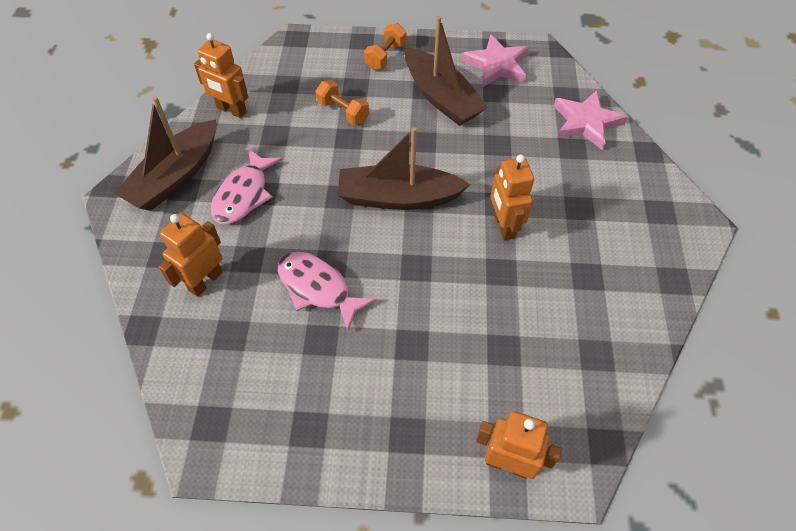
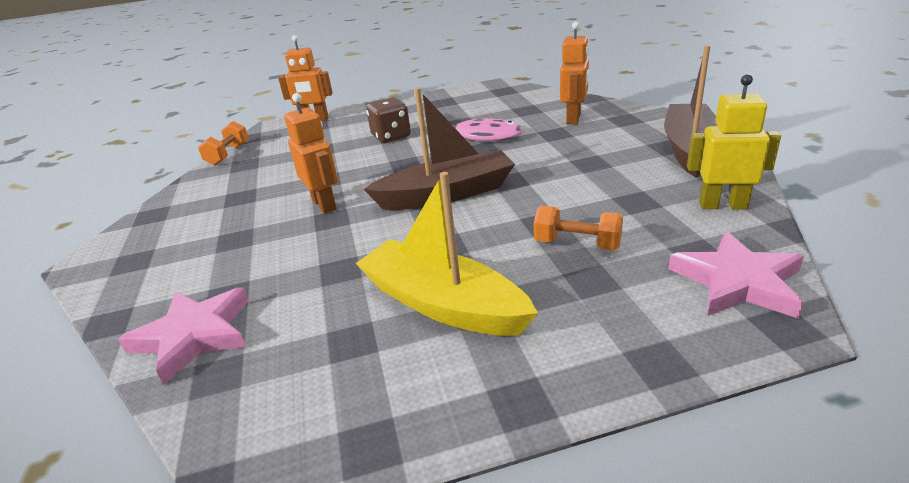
camera: 165 degrees right, 25 degrees down
(231, 110) = (722, 205): orange robot -> yellow robot
(244, 195) = (606, 157): pink fish -> none
(385, 56) = (585, 343): orange dumbbell -> orange dumbbell (228, 155)
(413, 343) = (391, 136): none -> brown dice
(441, 97) = (443, 304): brown boat -> yellow boat
(496, 65) = (356, 395): pink star -> pink star (737, 282)

